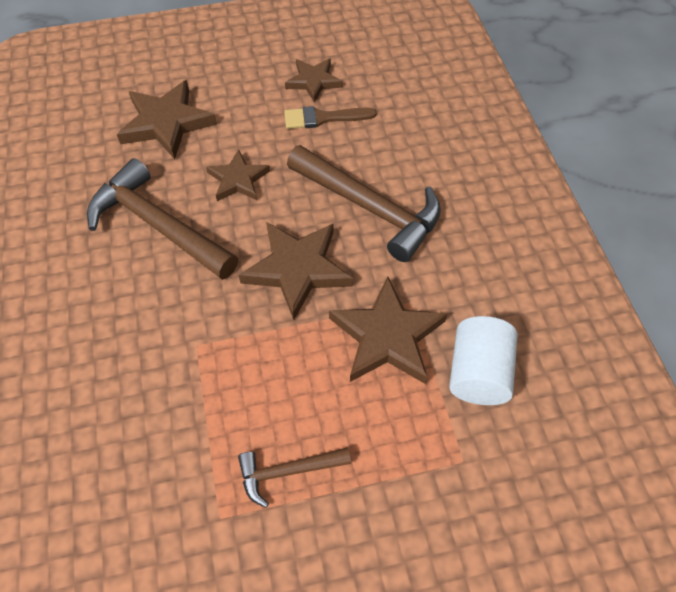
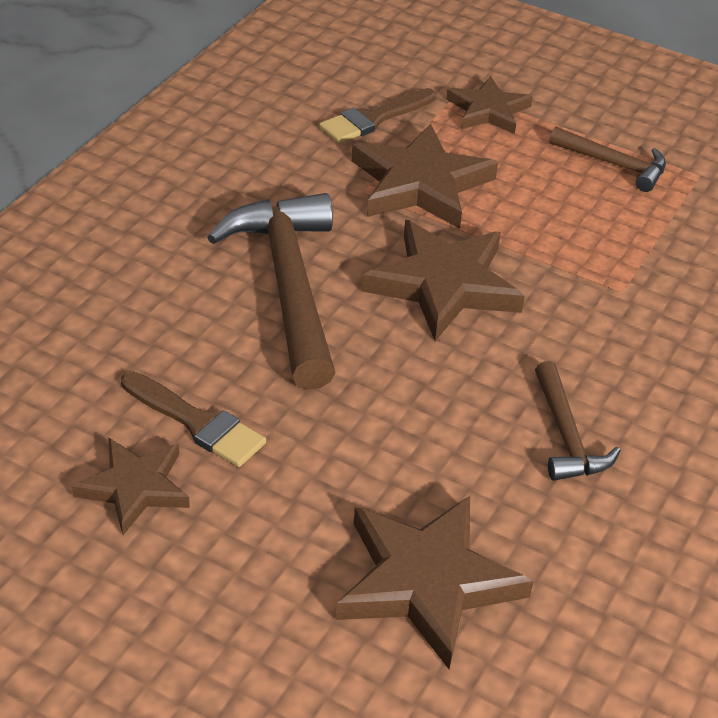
camera: 140 degrees left, 15 degrees down
(158, 225) = (566, 435): brown hammer -> brown hammer, size x0.52
(238, 179) = (407, 422): brown star -> brown star (488, 110)
(478, 373) = (373, 119): white cylinder -> brown brush

